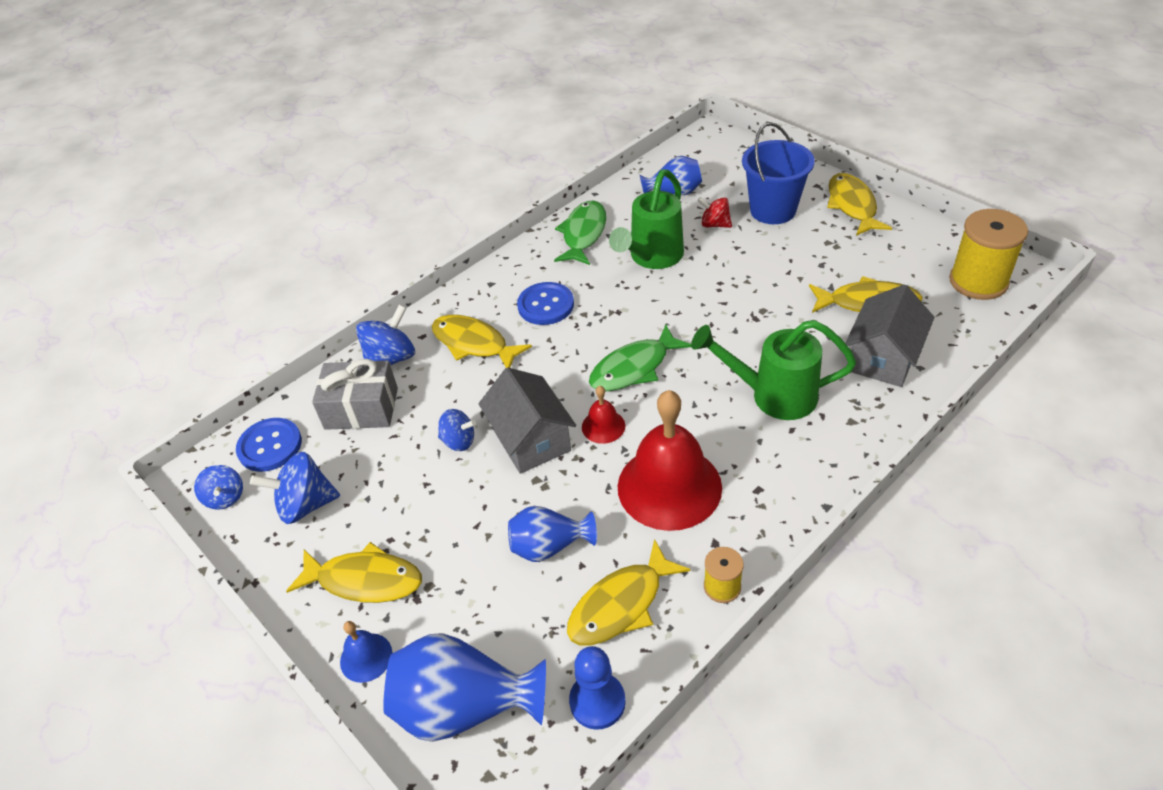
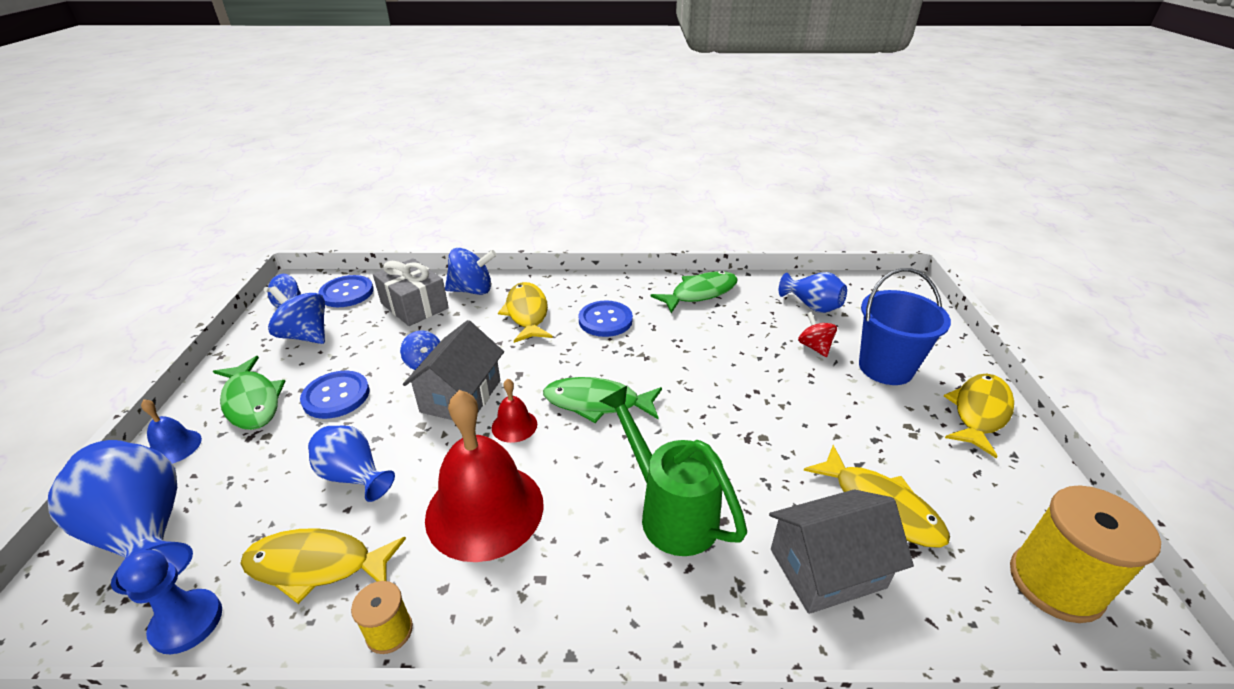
camera: 40 degrees right, 10 degrees down
(364, 580) = (252, 401): yellow fish -> green fish
(431, 518) = (336, 396): none -> blue button
(652, 258) = (726, 339): green watering can -> none

